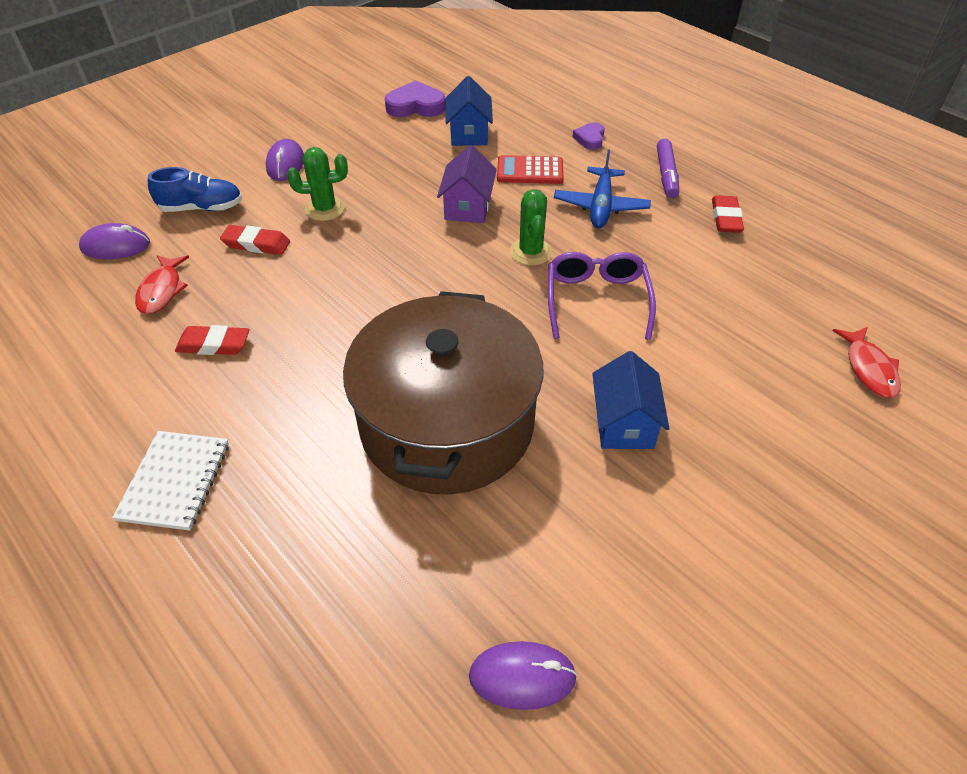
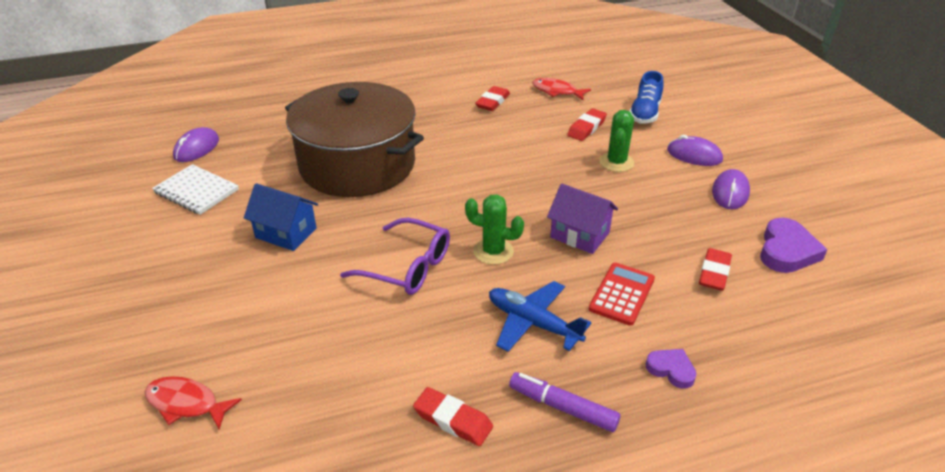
camera: 115 degrees right, 10 degrees down
(116, 246) = (615, 81): purple mouse -> purple mouse (730, 192)
(175, 481) = (400, 82): white notebook -> white notebook (196, 191)
(469, 133) = (714, 273): blue house -> red eraser

